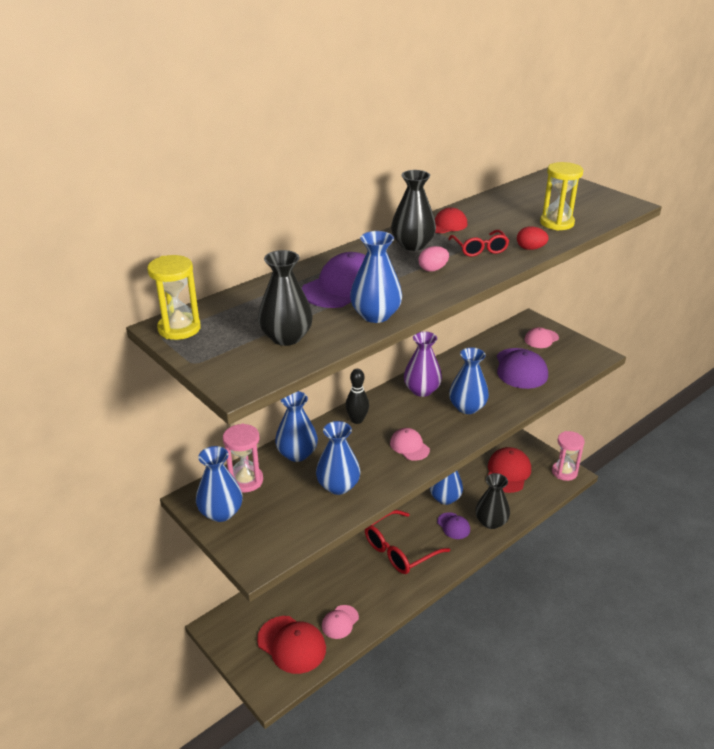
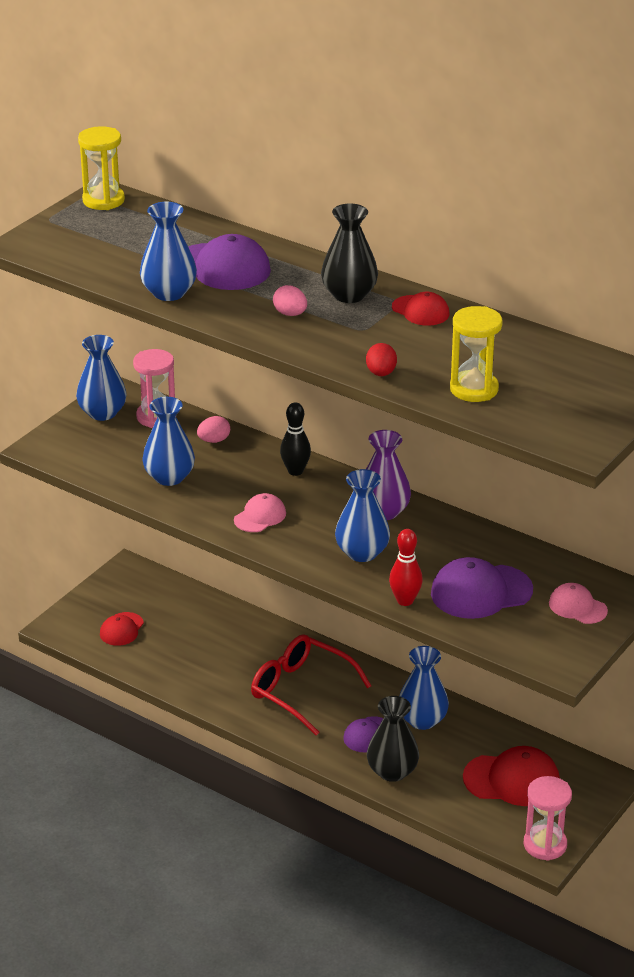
camera: 75 degrees right, 0 degrees up
(286, 337) = (107, 253): black vase -> none
(291, 644) = (121, 629): red cap -> red cap, size x0.58
(297, 454) = (214, 440): blue vase -> pink egg
(340, 622) = (165, 660): pink cap -> none
(479, 249) = (361, 339): red glasses -> none
(525, 399) = (405, 600): none -> red bowling pin

